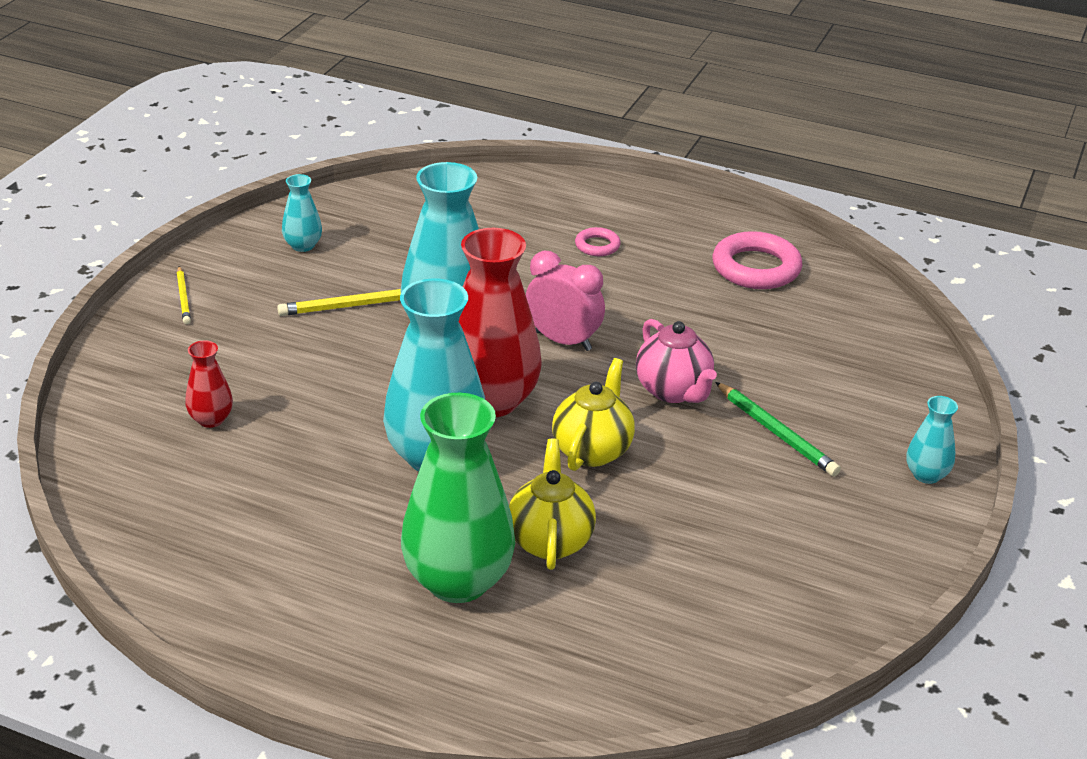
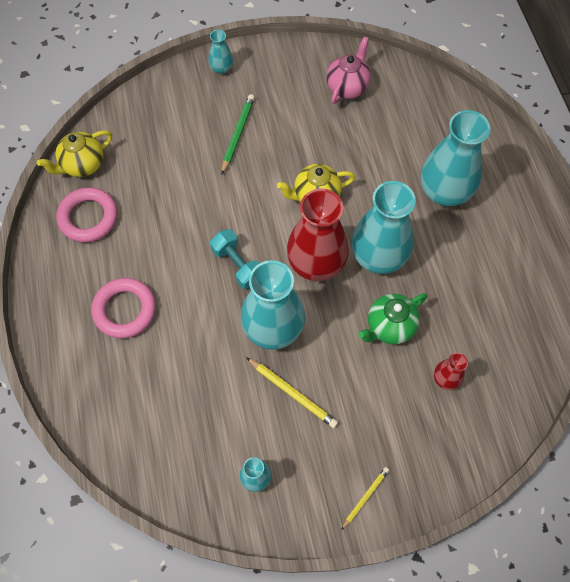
camera: 125 degrees left, 30 degrees up
(332, 412) = (389, 326): none -> green teapot
(458, 581) = (444, 191): green vase -> turquoise vase
(550, 541) = (390, 175): yellow teapot -> yellow teapot (83, 165)
(563, 341) = (237, 265): pink clock -> turquoise dumbbell
(597, 246) = (125, 310): pink ring -> pink ring, size x1.94
(673, 391) = (240, 191): pink teapot -> pink teapot (347, 87)

